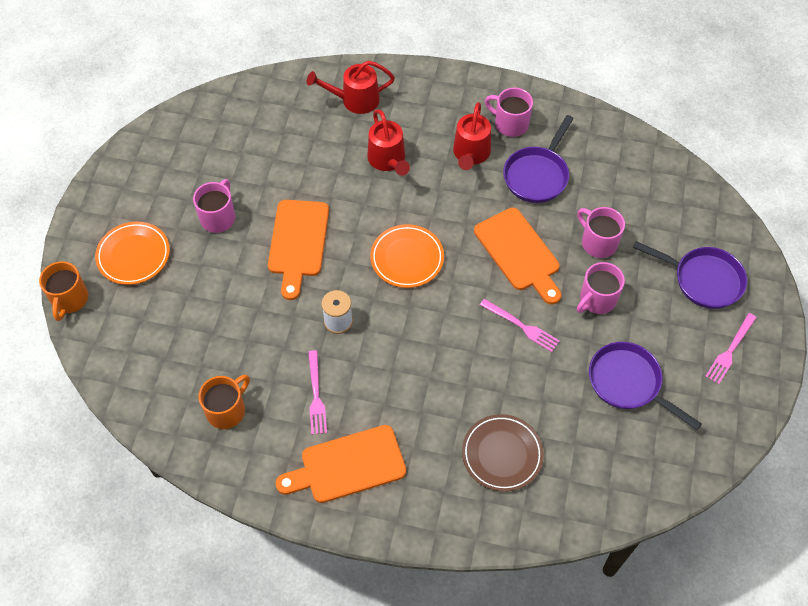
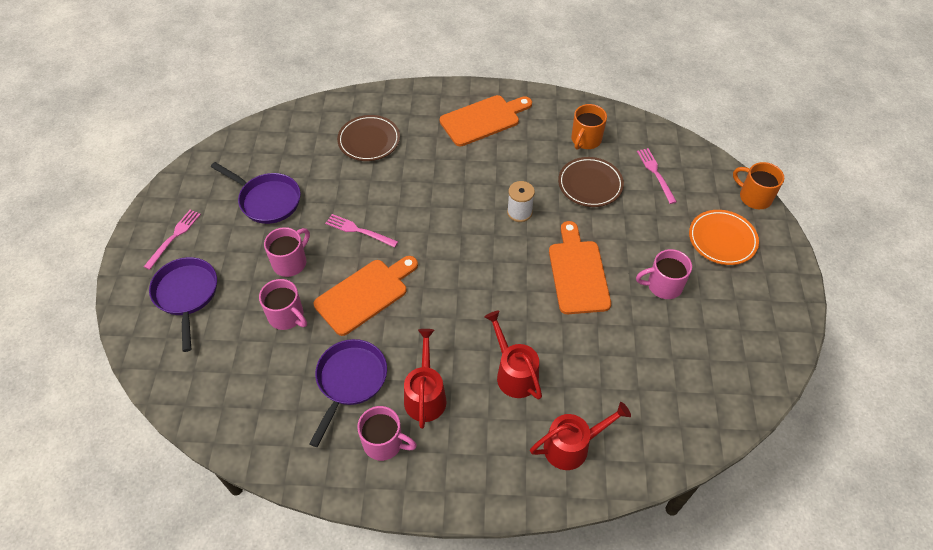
camera: 170 degrees right, 5 degrees down
(69, 299) = (754, 197): orange mug -> orange mug turned 45 degrees counterclockwise
(218, 217) = (663, 285): pink mug -> pink mug turned 75 degrees clockwise
(246, 345) = (590, 184): none -> brown plate
(316, 395) = (520, 158): pink fork -> pink fork (655, 173)
(407, 258) = (471, 273): orange plate -> none
(519, 253) = (365, 294): orange cutting board -> orange cutting board turned 90 degrees clockwise
(703, 280) = (186, 295): purple pan -> purple pan turned 60 degrees clockwise

